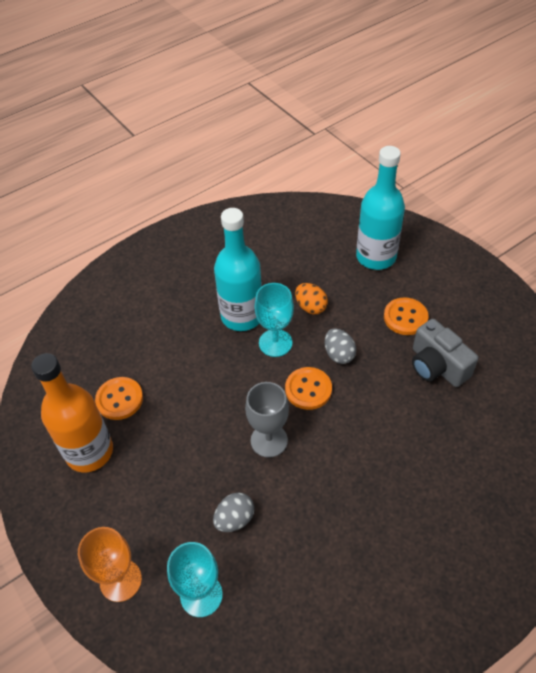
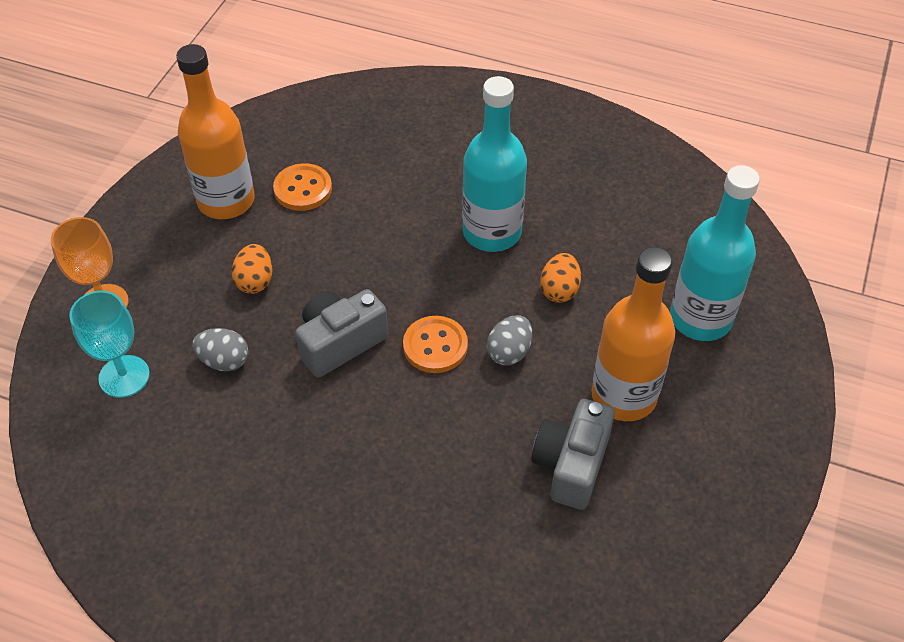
camera: 55 degrees right, 0 degrees up
(178, 467) = (255, 281): none -> orange egg
(269, 440) = (340, 343): grey goblet -> grey camera
(275, 343) = (478, 282): turquoise goblet -> none
(405, 317) = (623, 396): orange button -> orange bottle

